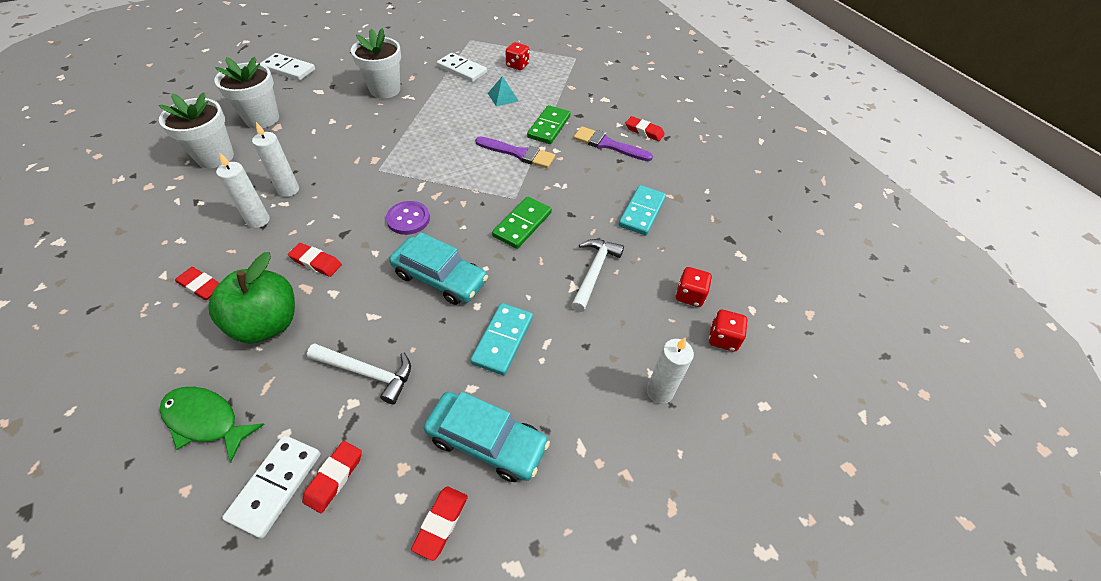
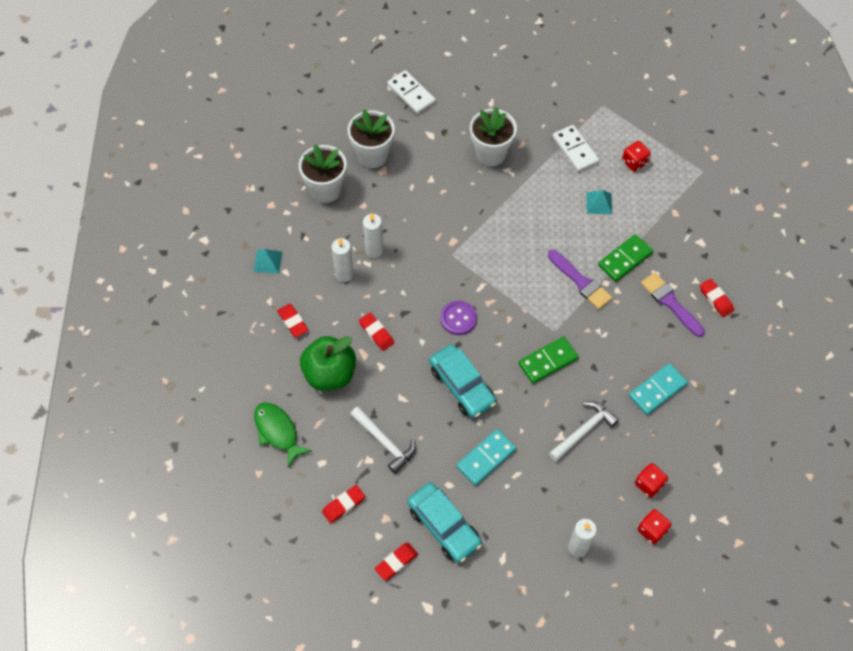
camera: 30 degrees right, 10 degrees up
(153, 237) = (268, 261): none -> turquoise pyramid
(275, 486) = (309, 494): white domino -> none

